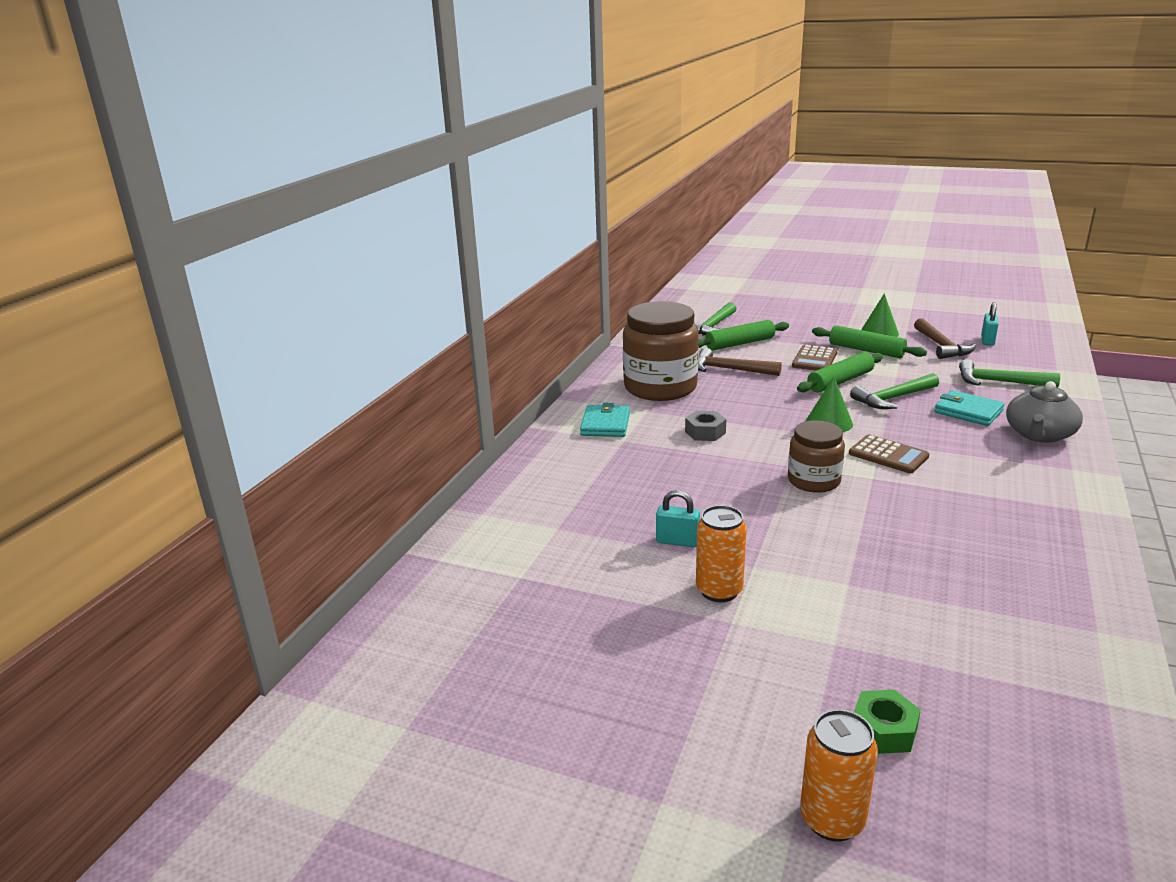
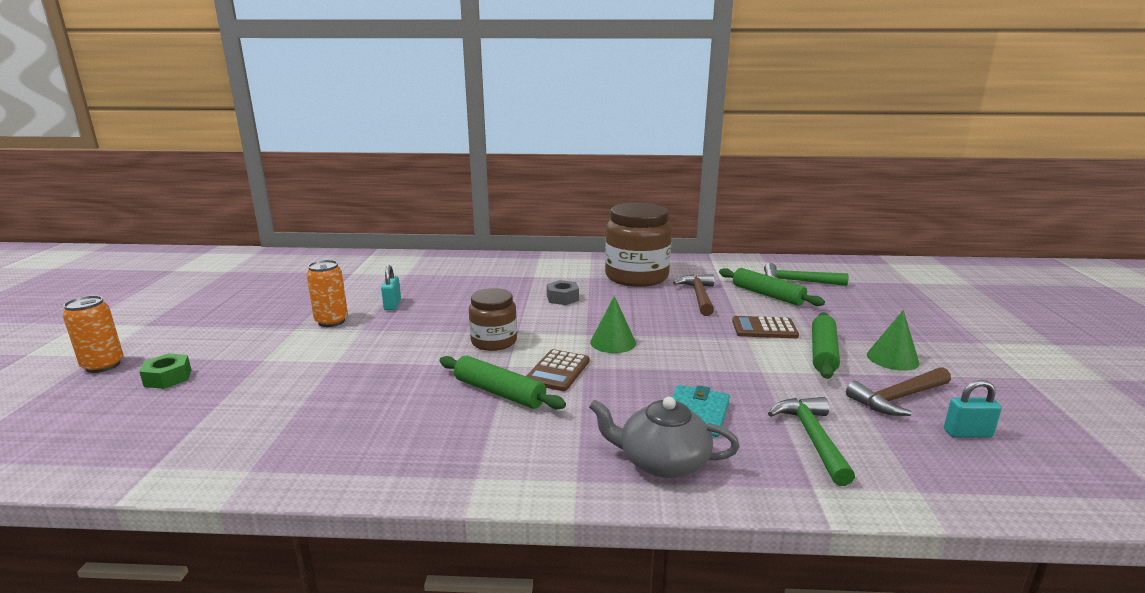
camera: 70 degrees right, 5 degrees down
(605, 424) = (557, 268): turquoise wallet -> none
(840, 381) = (718, 343): green rolling pin -> green rolling pin (499, 392)
(893, 398) = (697, 371): green hammer -> none

